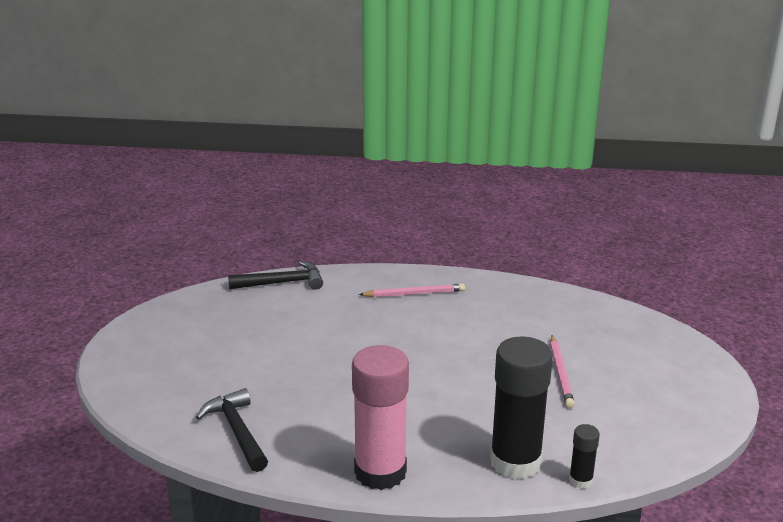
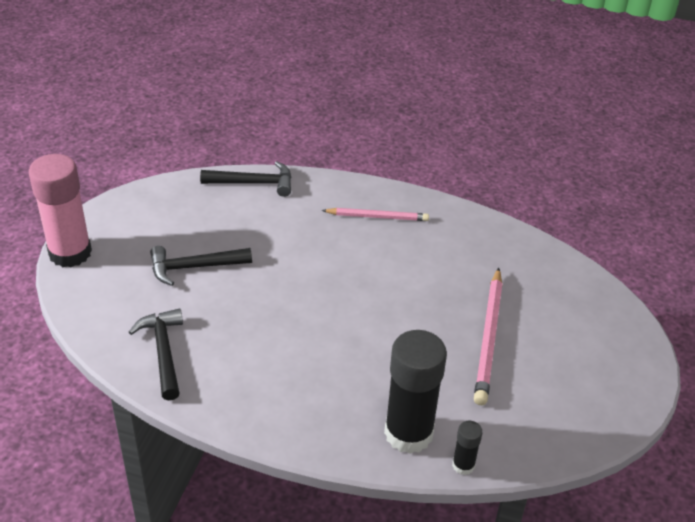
camera: 10 degrees right, 15 degrees up
(245, 356) = (194, 267): none -> black hammer
(380, 472) = (279, 421): pink glue stick -> pink glue stick (70, 253)
(560, 373) = (488, 338): pink pencil -> pink pencil, size x1.53

